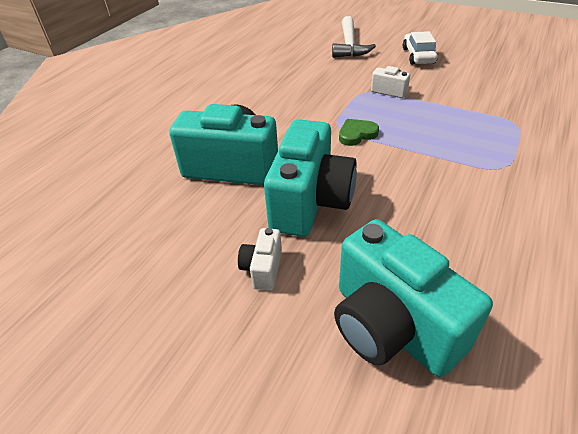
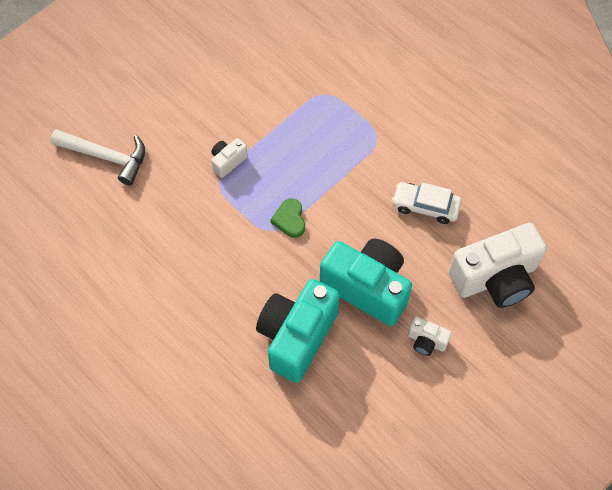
camera: 75 degrees left, 20 degrees up
(392, 326) = (495, 278): turquoise camera -> white camera
(418, 56) = (169, 103): white car -> white car (425, 206)

